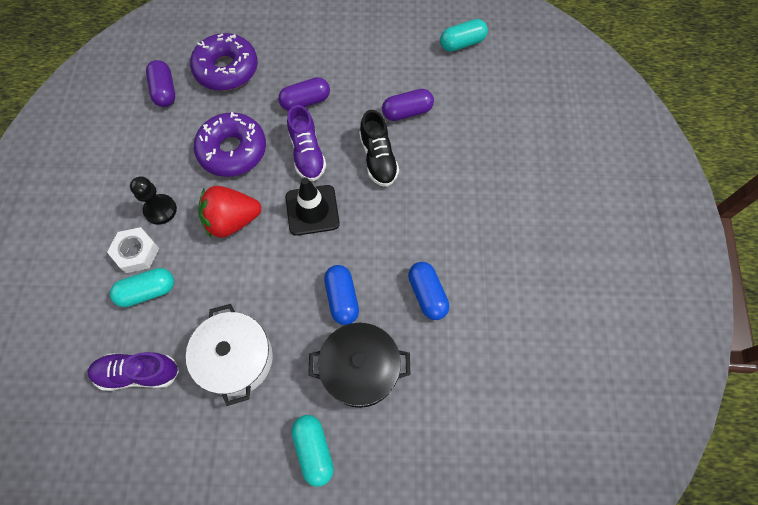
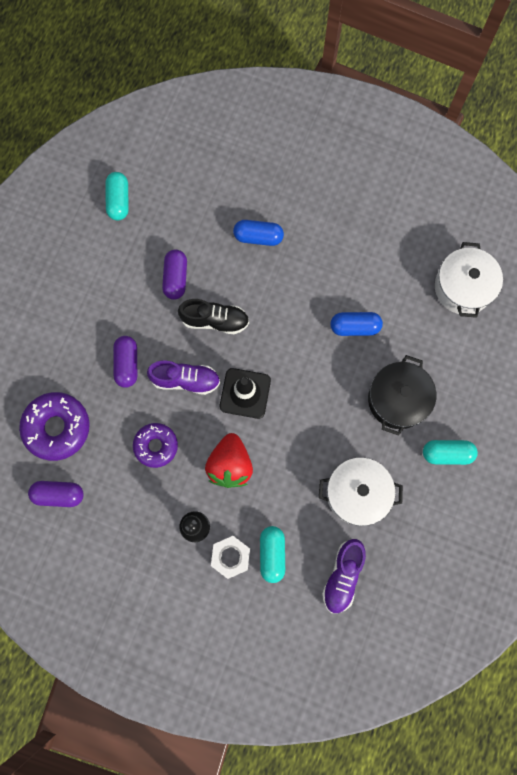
camera: 70 degrees left, 10 degrees up
(233, 151) = (156, 446): purple donut -> purple donut, size x0.65
(342, 298) = (335, 394): blue capsule -> blue capsule (258, 237)
(529, 404) = (463, 287): none -> white pot

